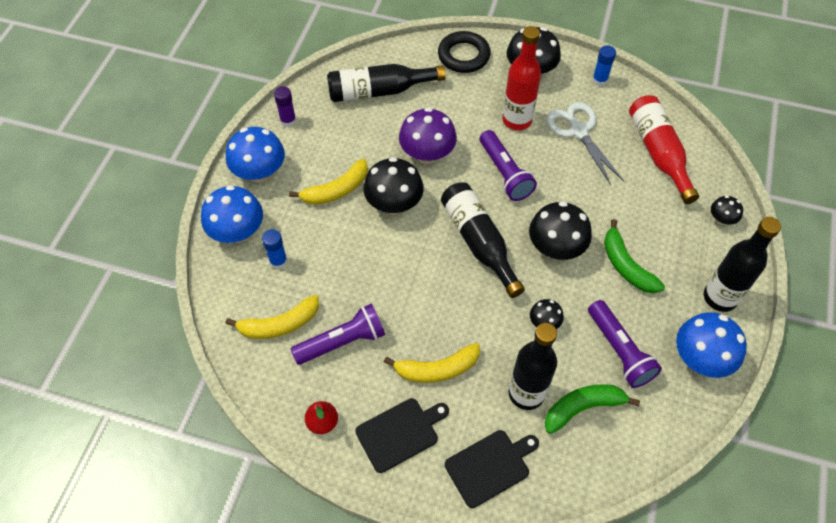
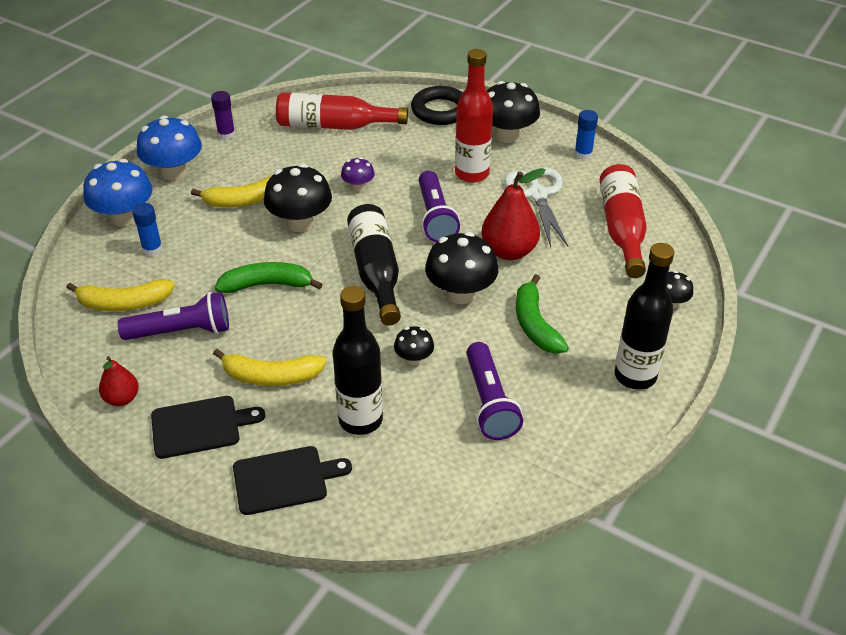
camera: 15 degrees right, 15 degrees down
(379, 91) = (334, 126): black bottle -> red bottle
(427, 154) = (358, 186): purple mushroom -> purple mushroom, size x0.52
(578, 196) = (509, 251): none -> red pear
(583, 408) = (420, 447): green banana -> green banana (267, 285)
(700, 358) = (585, 430): blue mushroom -> none

